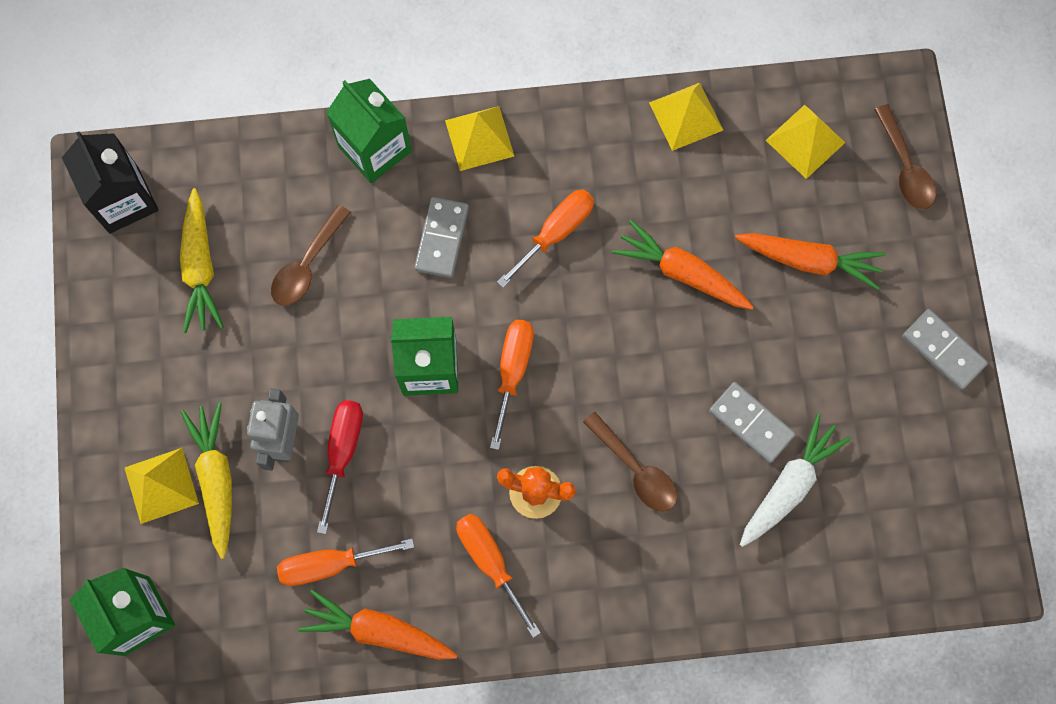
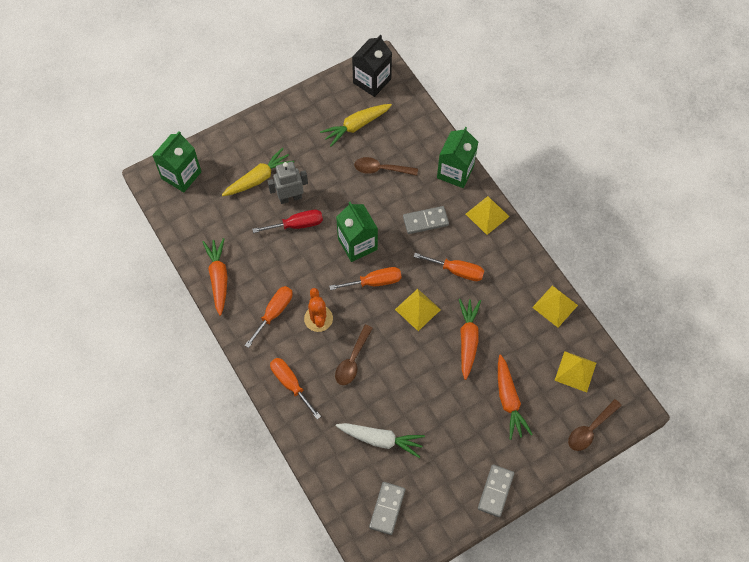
camera: 65 degrees right, 10 degrees down
(161, 485) = (245, 157): yellow pyramid -> yellow pyramid (417, 309)
(330, 564) = (241, 243): orange screwdriver -> orange screwdriver (290, 384)
(751, 423) = (404, 407): grey domino -> grey domino (387, 508)

